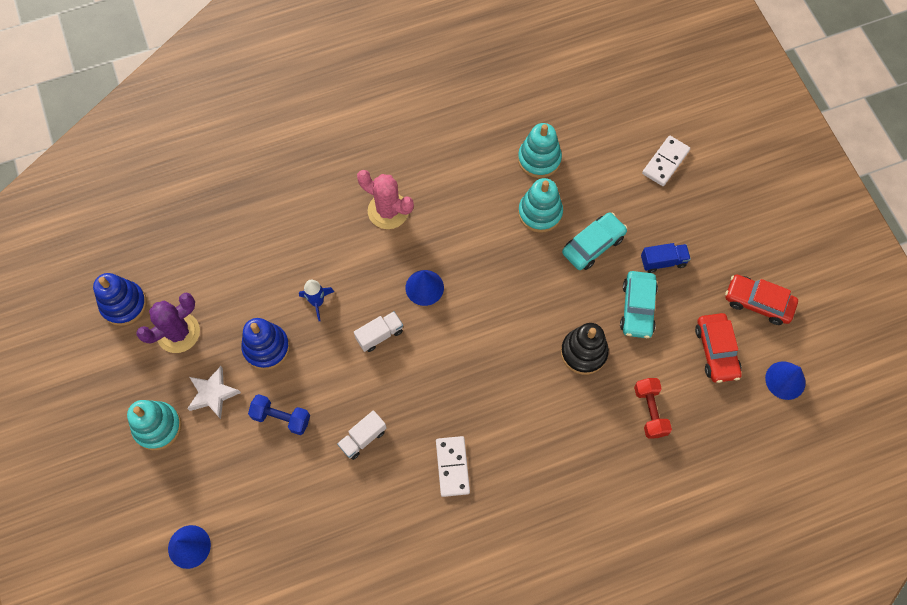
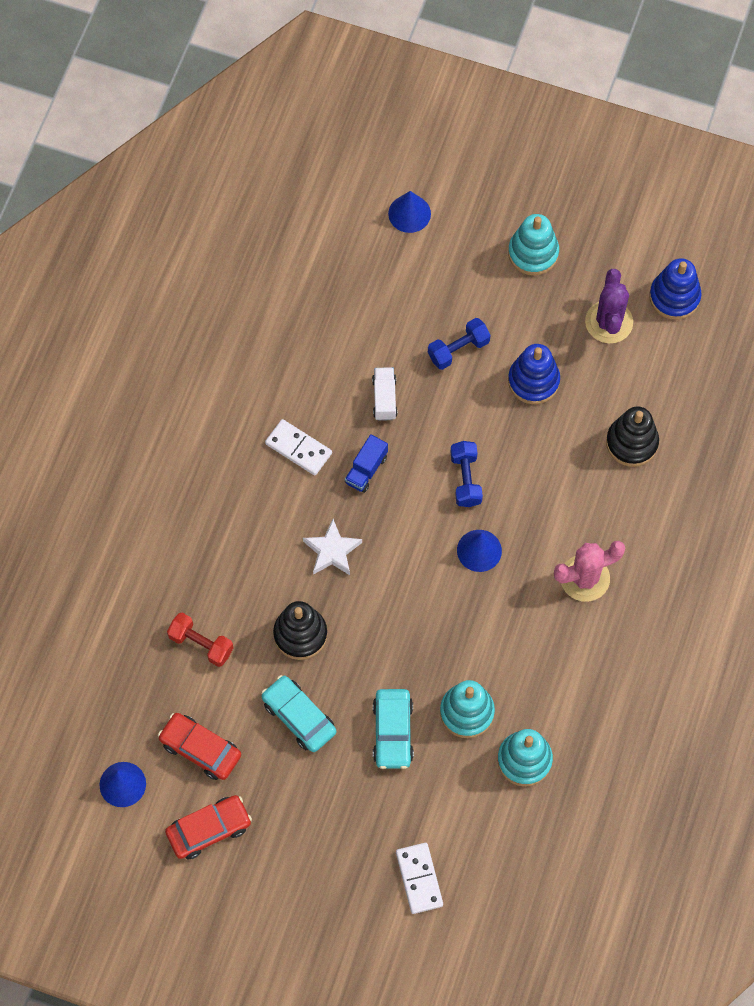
camera: 130 degrees right, 0 degrees up
(213, 394) = (526, 312): white star -> white star (332, 551)
(264, 252) = (631, 443): none -> black stacking toy
(317, 302) = (542, 451): blue rocket -> none
(379, 335) = (466, 479): white truck -> blue dumbbell
(663, 261) = (322, 781): blue truck -> blue truck (366, 469)

